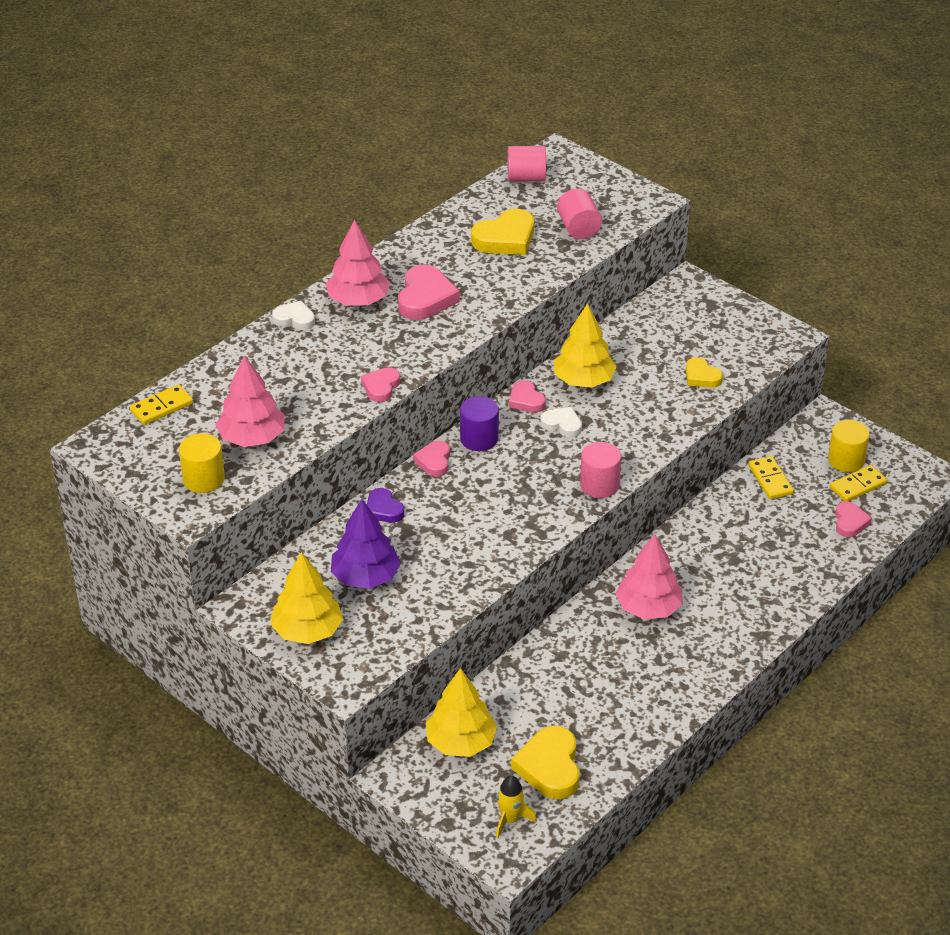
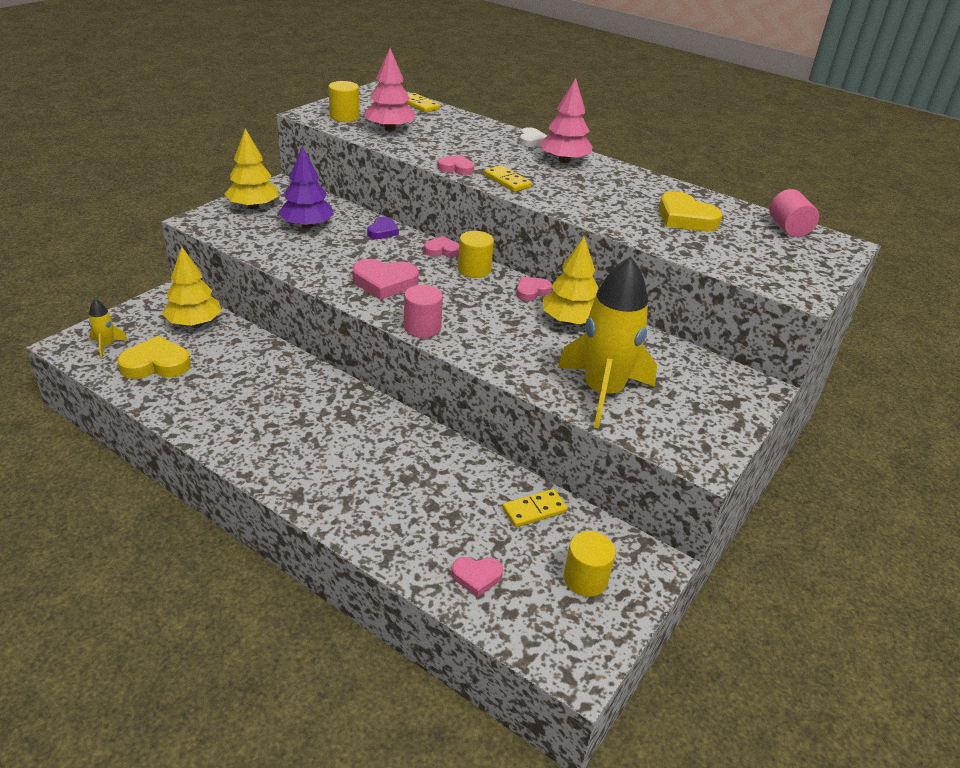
camera: 80 degrees right, 5 degrees down
(383, 509) = (382, 231): purple heart -> purple heart turned 150 degrees clockwise
(425, 298) = (579, 185): pink heart -> pink heart (384, 283)
(479, 438) = (474, 269): purple cylinder -> yellow cylinder
(562, 424) = (503, 309): white heart -> none
(578, 228) = (725, 253): pink cylinder -> none
(648, 608) = (337, 419): pink tree -> none
(701, 376) = (602, 392): yellow heart -> yellow rocket
(858, 485) = (542, 588): yellow domino -> yellow domino (507, 181)

